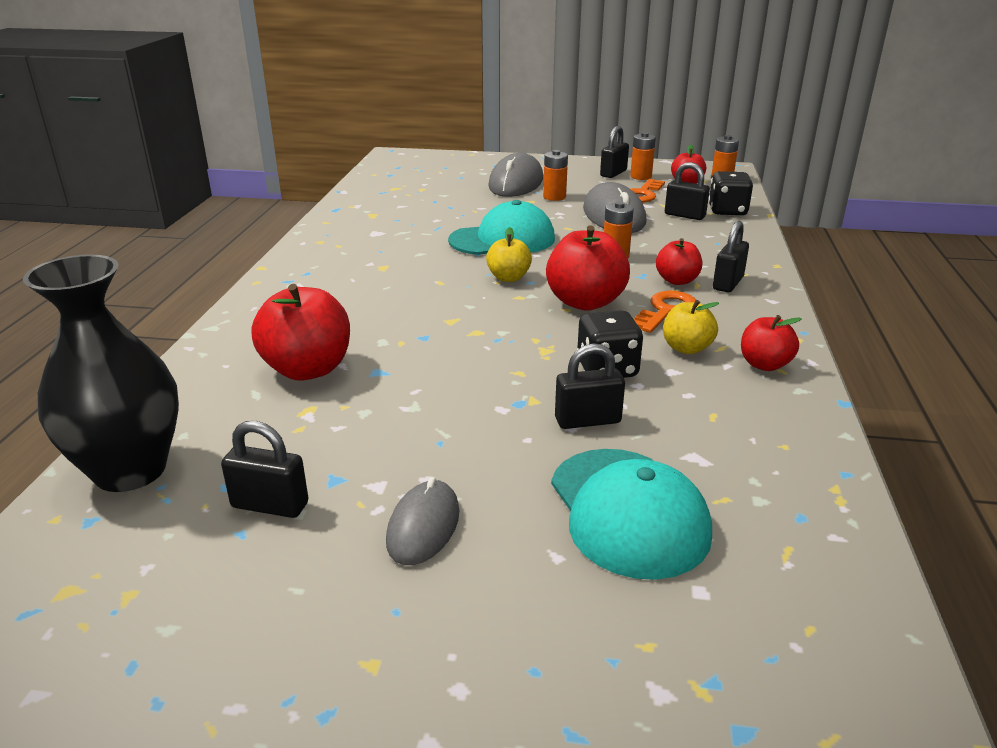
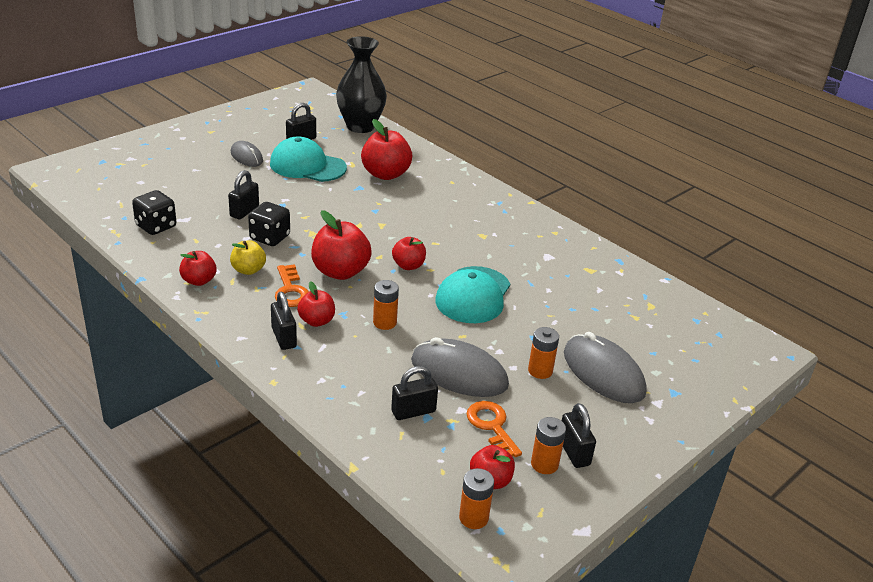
camera: 125 degrees right, 5 degrees up
(508, 278) = (408, 265): yellow apple -> red apple
(628, 511) = (187, 190): turquoise cap -> turquoise cap (307, 166)
(727, 211) = (391, 445): black dice -> black dice (156, 226)

